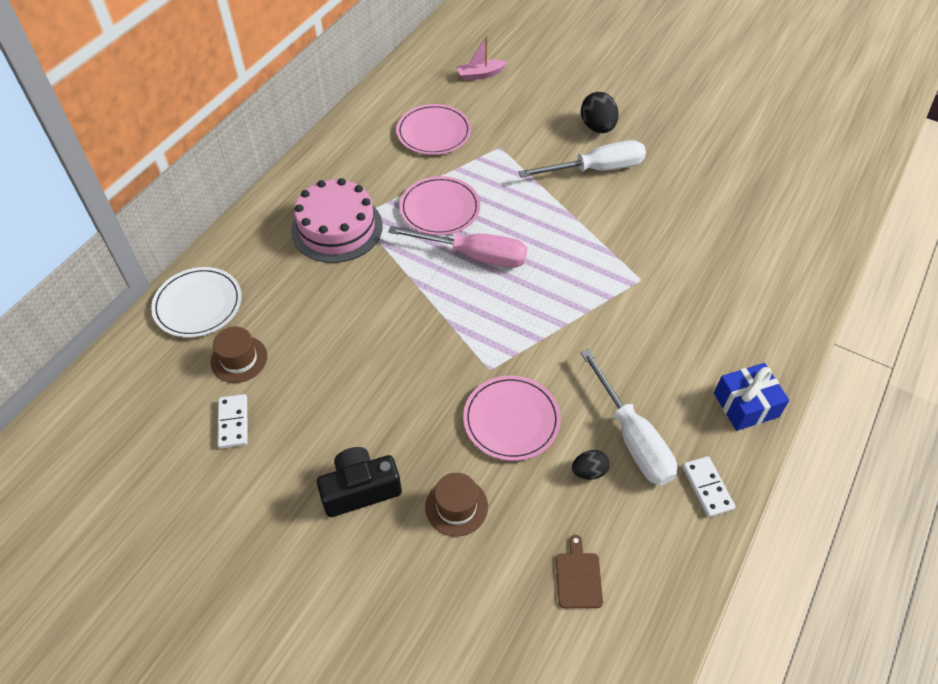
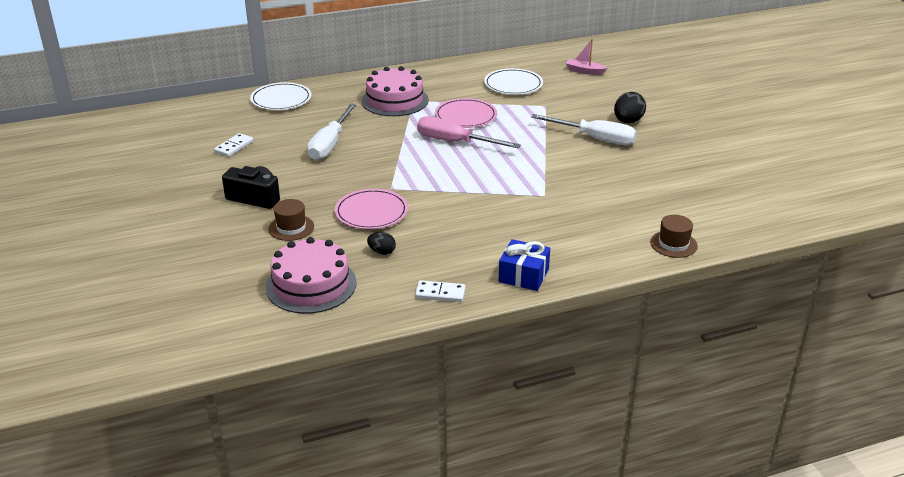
camera: 40 degrees right, 20 degrees down
(239, 359) = (270, 126): brown hat -> brown hat (673, 244)
(434, 132) = (513, 84): pink plate -> white plate
(474, 255) = (455, 142): pink screwdriver -> pink screwdriver turned 150 degrees clockwise
(578, 577) = (311, 285): brown cutting board -> pink cake
(632, 437) = (429, 252): white screwdriver -> white screwdriver (330, 144)
(707, 488) = (440, 293): white domino -> white domino turned 75 degrees clockwise

